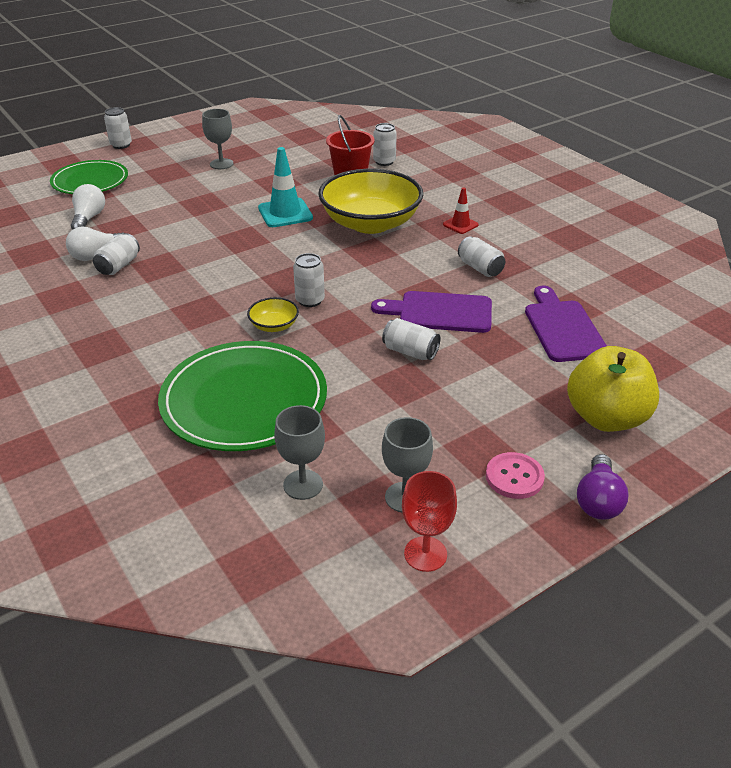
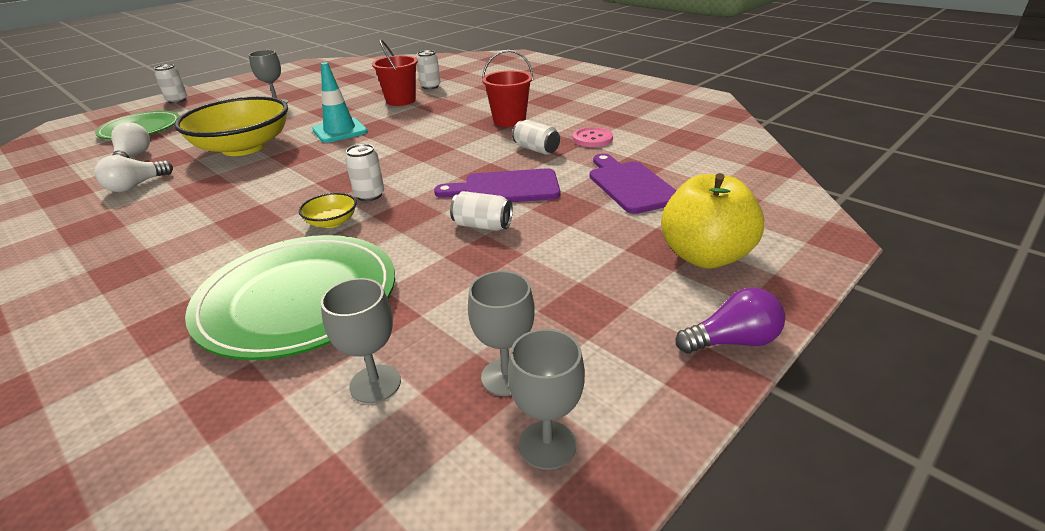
camera: 10 degrees left, 5 degrees down
(118, 266) = (160, 192): white can -> none
(370, 223) = (424, 129): yellow bowl -> yellow bowl (243, 147)
(425, 554) = (547, 445): red goblet -> grey goblet
(460, 225) = (509, 121): red traffic cone -> red bucket
(514, 477) = (629, 331): pink button -> pink button (592, 139)
(598, 500) = (732, 341): purple light bulb -> purple light bulb turned 105 degrees counterclockwise

